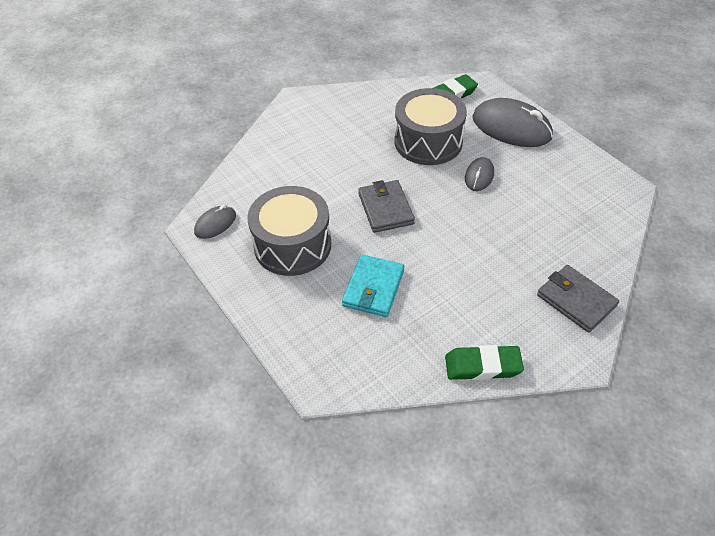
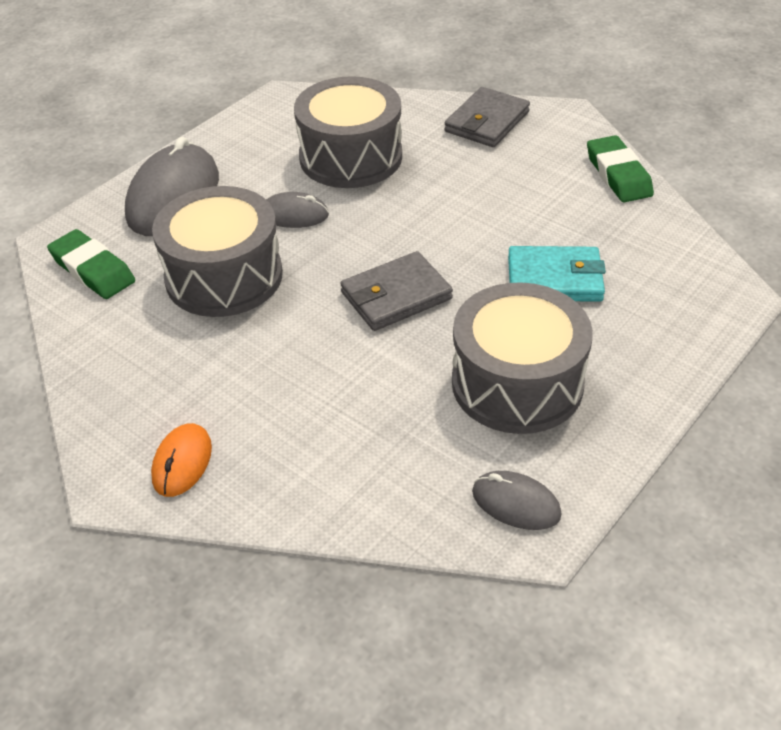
camera: 105 degrees left, 5 degrees down
(299, 118) = (182, 462): none -> orange mouse
(540, 212) = (350, 157): none -> grey drum

